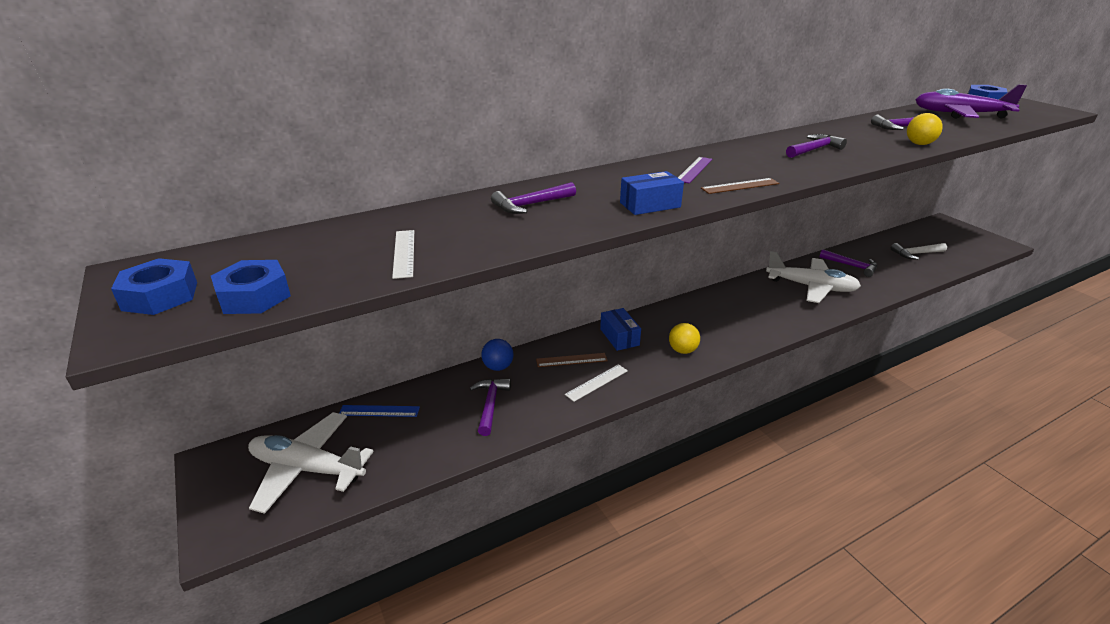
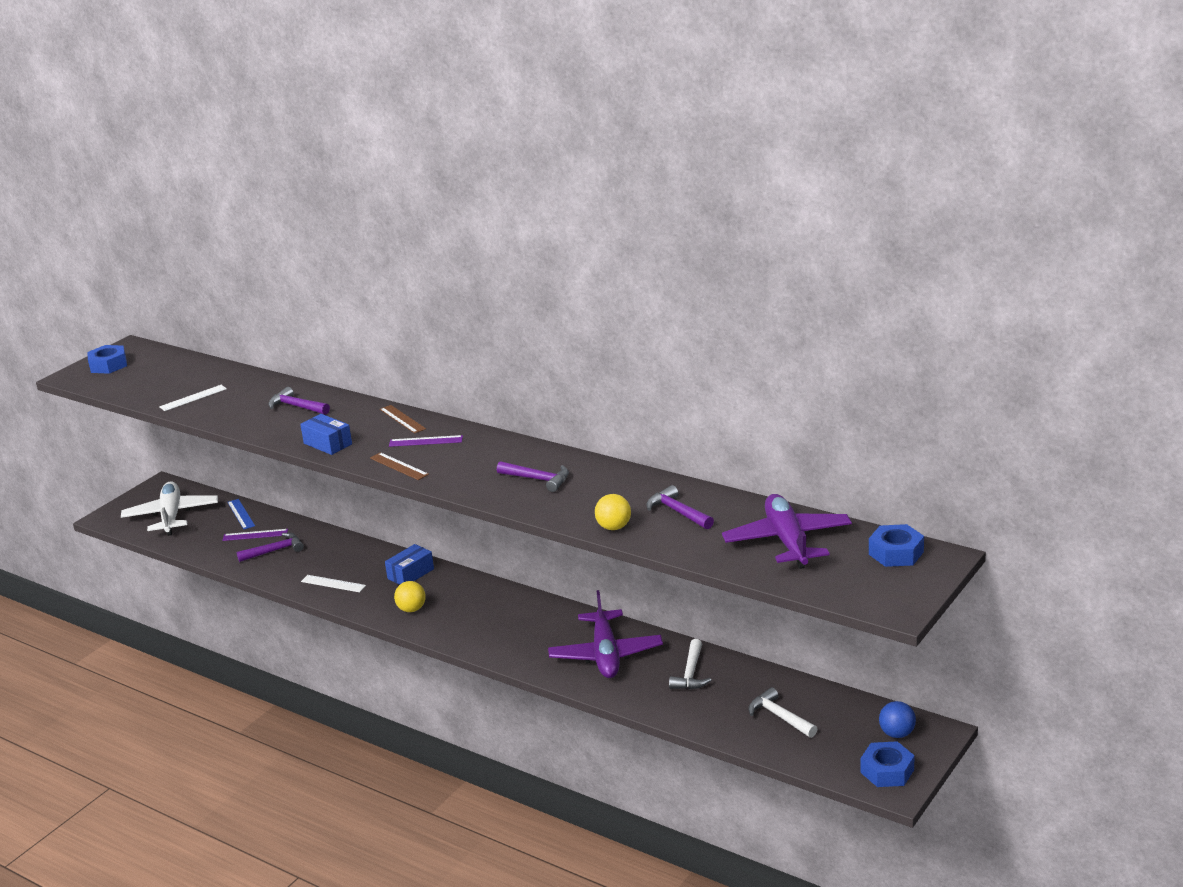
camera: 65 degrees right, 5 degrees down
(254, 296) = (120, 384): blue nut -> blue nut (887, 771)
(439, 411) = (255, 535): none -> purple ruler
(498, 367) = (324, 536): blue ball -> blue ball (897, 734)
(571, 360) = (357, 563): brown ruler -> brown ruler (402, 419)
(811, 287) = (605, 654): white plane -> purple plane
(851, 266) = (691, 673): purple hammer -> white hammer

